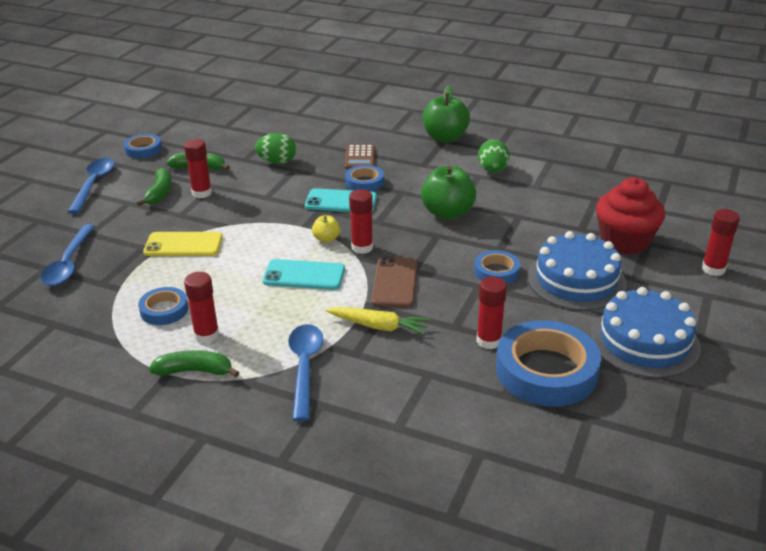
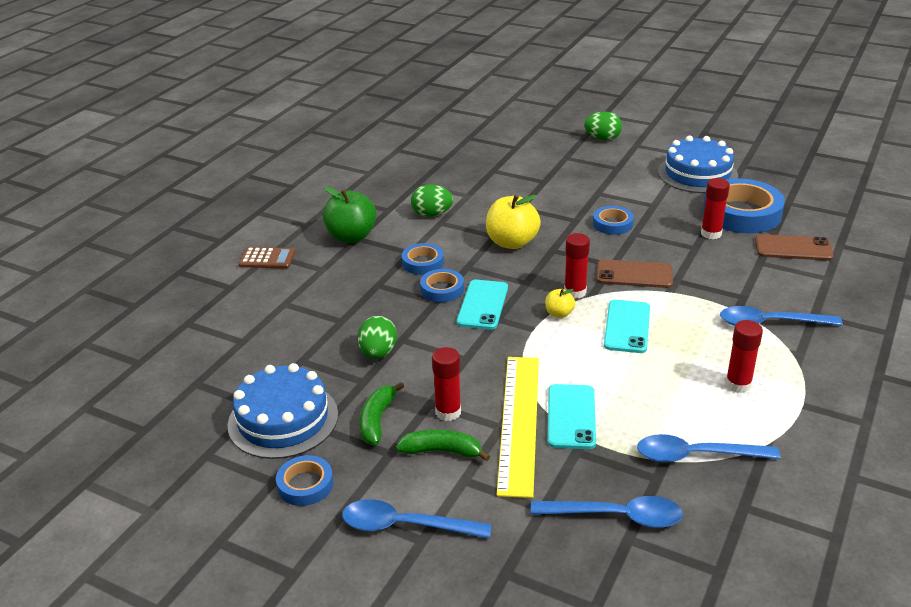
camera: 85 degrees left, 0 degrees up
(120, 304) = (696, 455): none -> blue spoon
(164, 310) = (701, 418): blue tape -> blue tape (423, 263)
(183, 222) = (519, 422): none -> yellow ruler
(183, 245) = (571, 416): yellow phone -> turquoise phone
(195, 371) = (794, 387): green banana -> none
(360, 157) = (383, 292): brown calculator -> brown calculator (267, 259)
(379, 326) = (702, 284): yellow carrot -> none
(447, 213) = (512, 242): green apple -> yellow apple
(465, 406) = (793, 248): none -> brown phone
(576, 280) = (622, 191): blue cake -> blue cake (283, 419)
(624, 241) = (564, 166): red cupcake -> none
(713, 269) = (602, 138): red glue stick -> green egg

